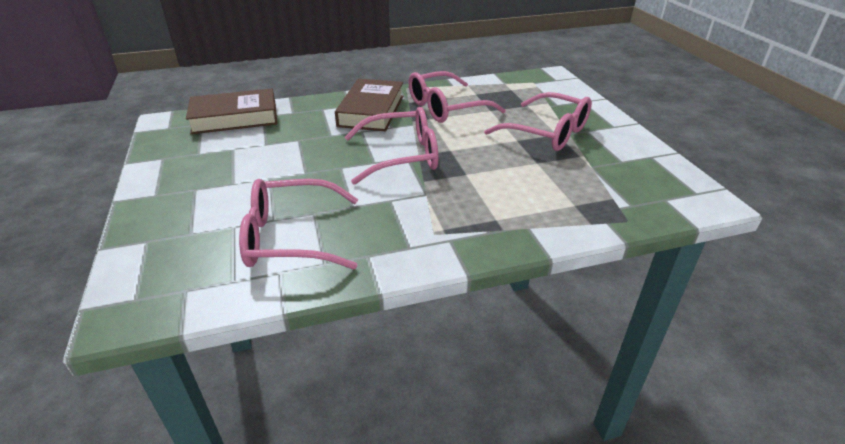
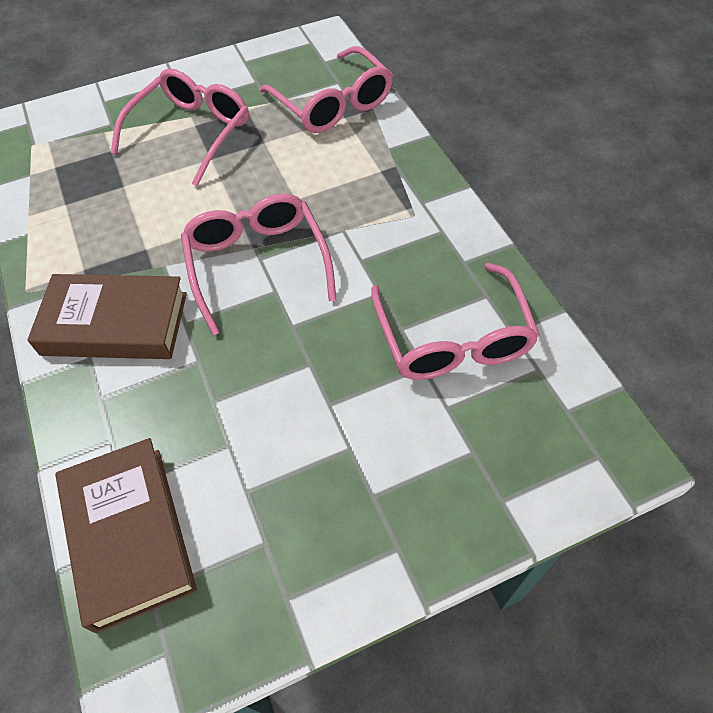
camera: 95 degrees left, 20 degrees up
(445, 108) = (112, 234): pink glasses -> pink glasses (333, 104)

